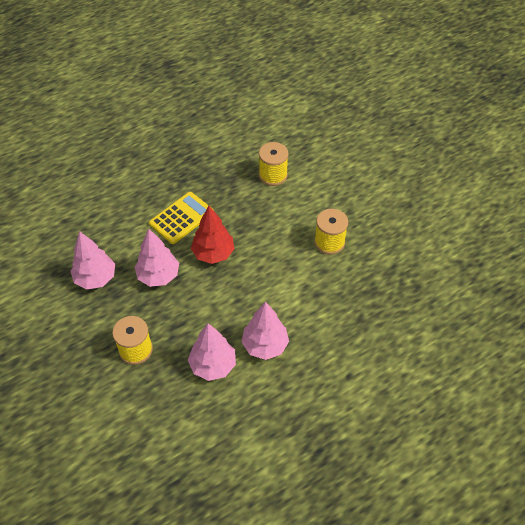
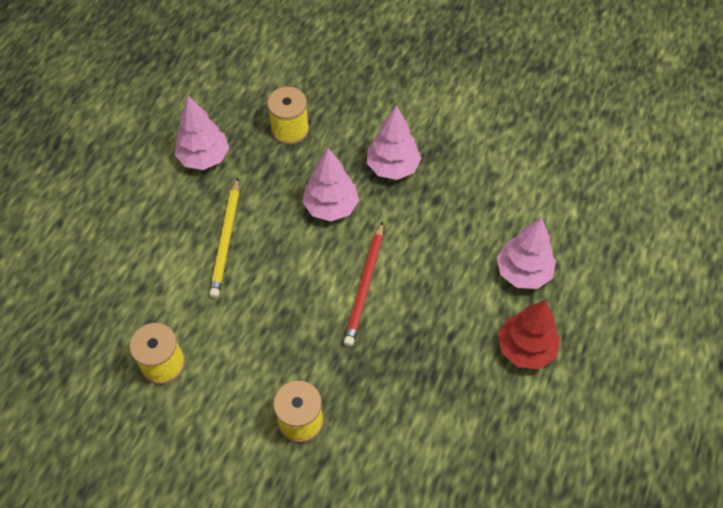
camera: 145 degrees right, 5 degrees up
(181, 218) = (365, 286): yellow calculator -> red pencil
(213, 253) = (292, 266): red tree -> red tree (525, 348)
(241, 294) = (226, 240): none -> yellow pencil
(265, 345) = (164, 203): pink tree -> pink tree (523, 272)

